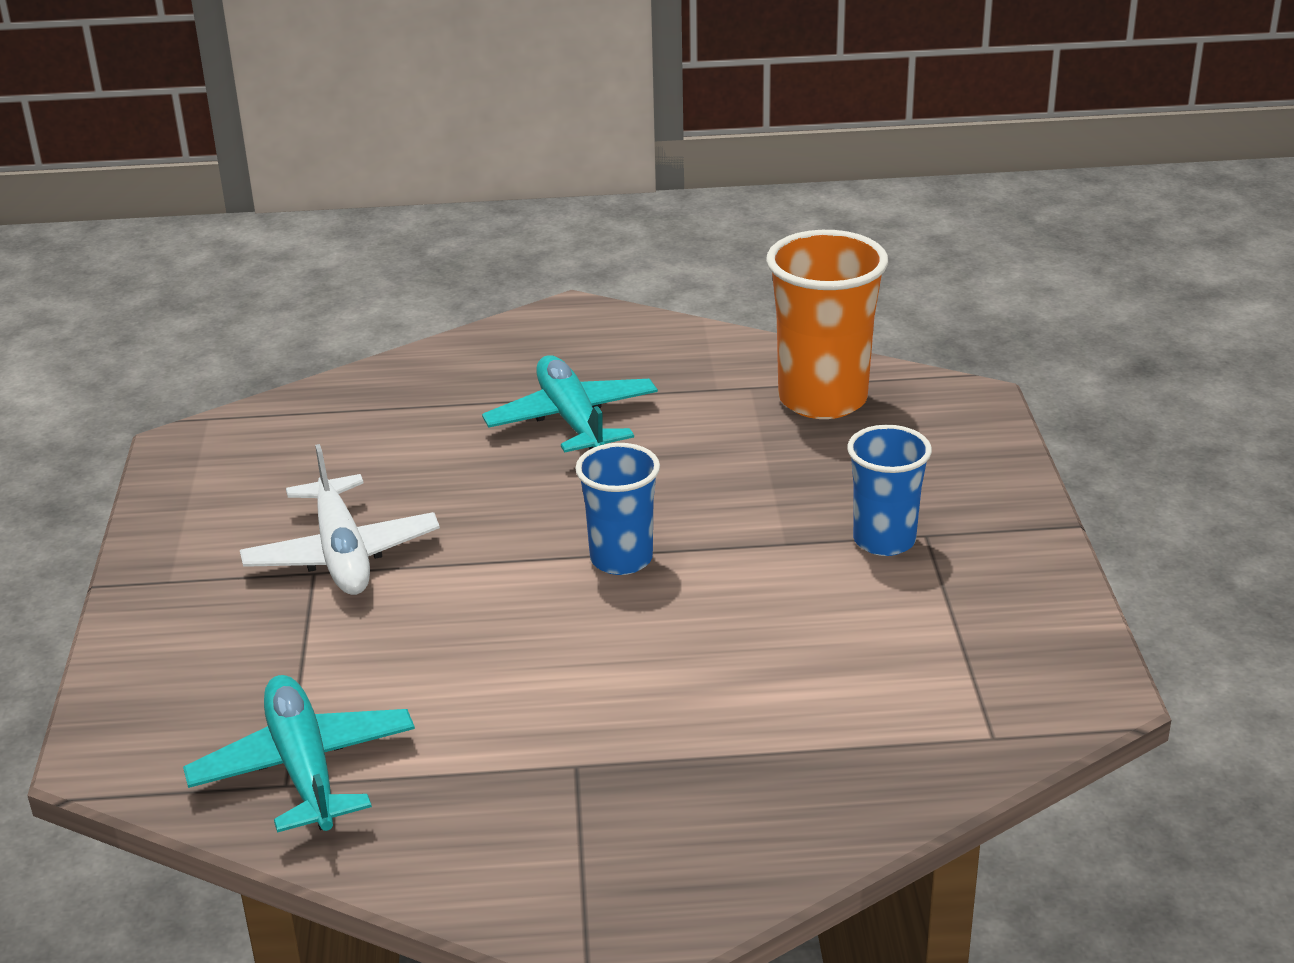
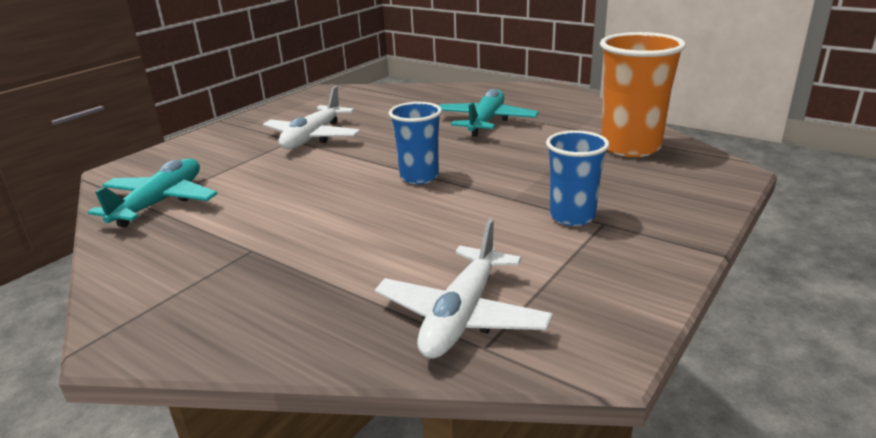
camera: 40 degrees right, 5 degrees down
(931, 717) = (461, 316): none -> white plane

